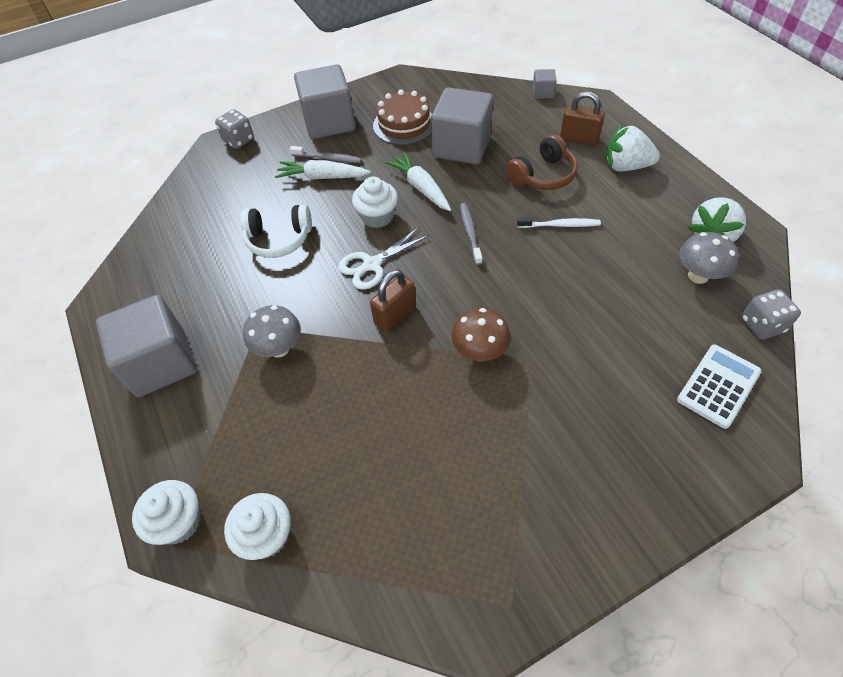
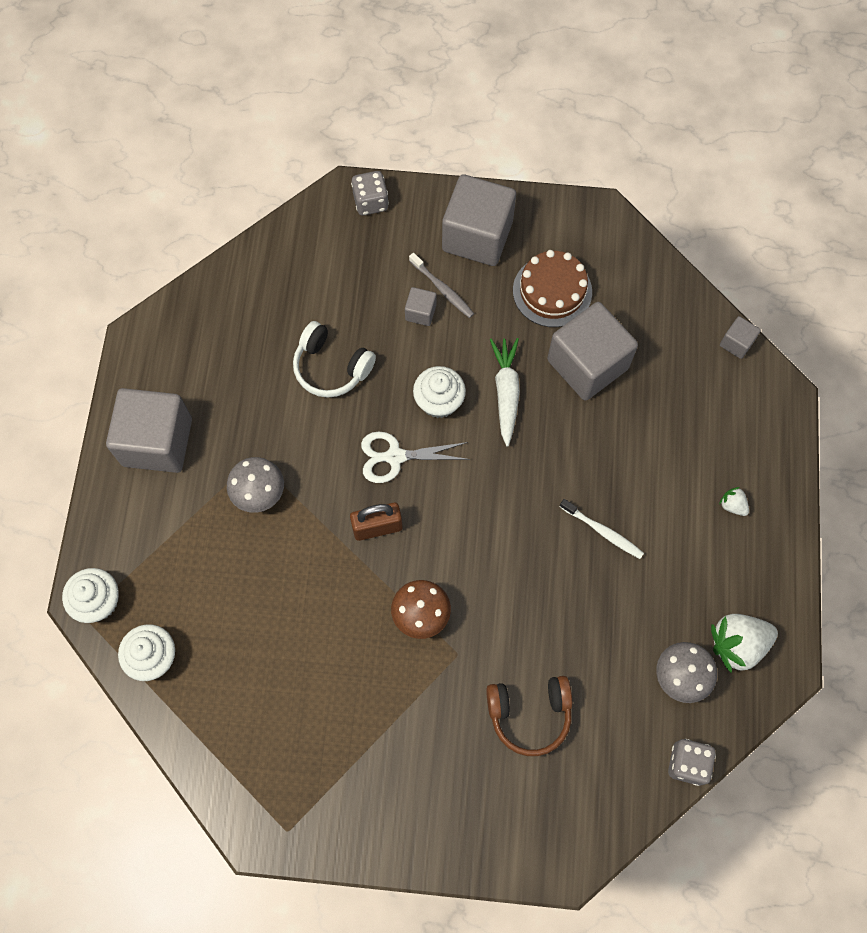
camera: 30 degrees right, 15 degrees up
(322, 177) = (420, 312): white carrot -> grey cube
(470, 233) = (511, 481): grey toothbrush -> none
(543, 175) = (638, 459): brown headphones -> brown headphones (529, 714)
(579, 139) = (717, 436): brown padlock -> none
(625, 166) = (732, 505): white strawberry -> white strawberry, size x0.48
(718, 386) = (592, 788): white calculator -> none

